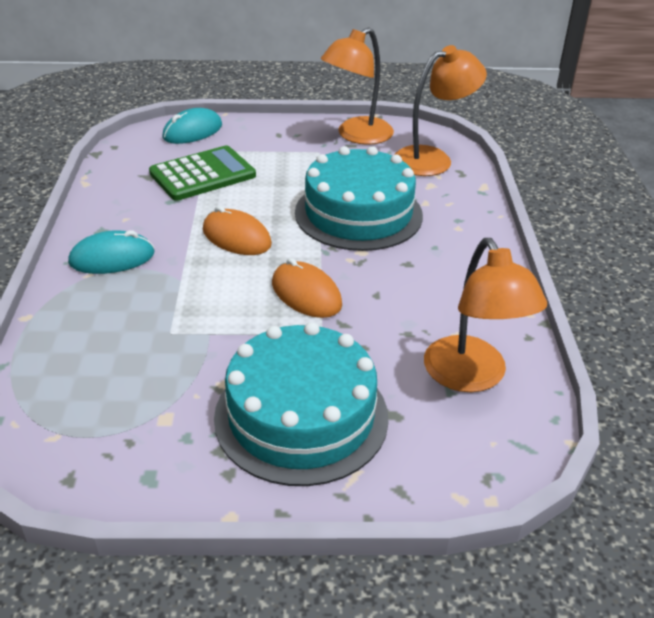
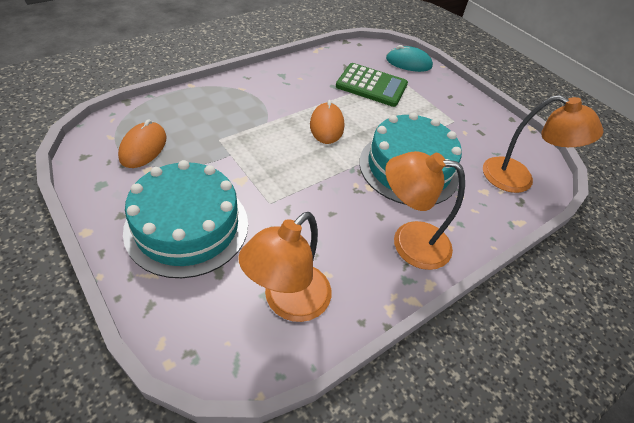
camera: 50 degrees right, 10 degrees up
(112, 258) = (262, 89): turquoise mouse -> none
(306, 294) = (301, 179): orange mouse -> orange mouse (143, 147)
(357, 136) = (495, 130): orange lamp -> orange lamp (409, 242)

